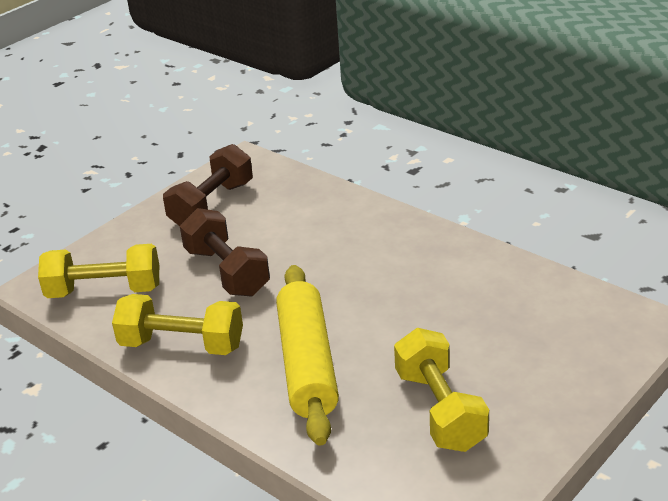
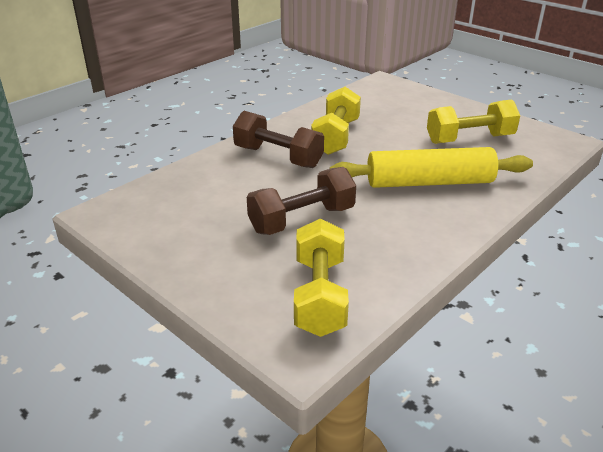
camera: 90 degrees left, 0 degrees up
(182, 345) = (409, 241): yellow dumbbell -> yellow dumbbell (336, 137)
(212, 205) = (180, 231): brown dumbbell -> brown dumbbell (278, 157)

